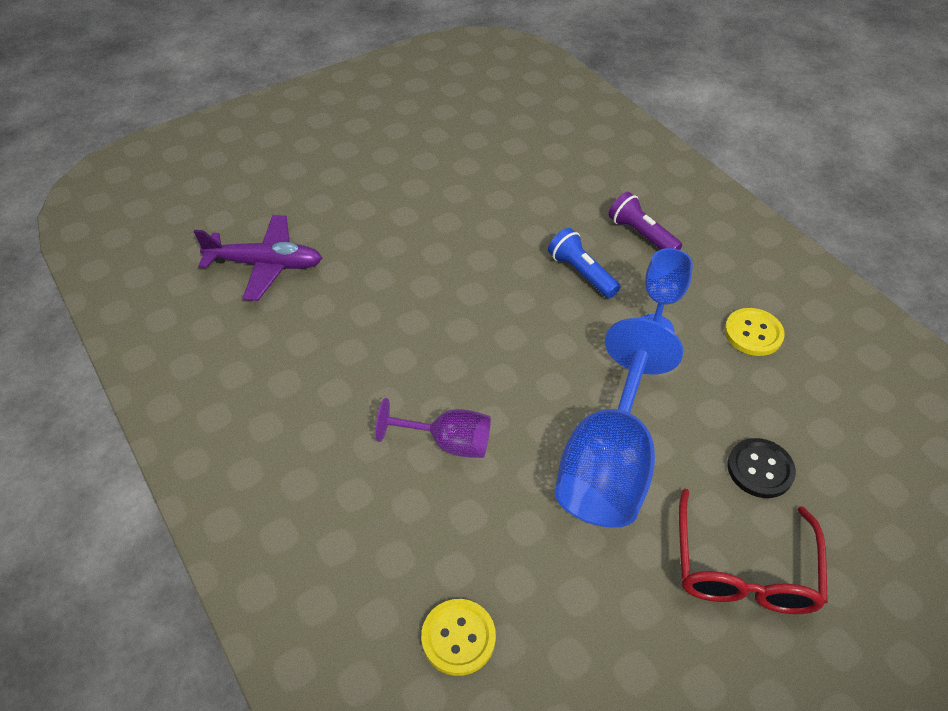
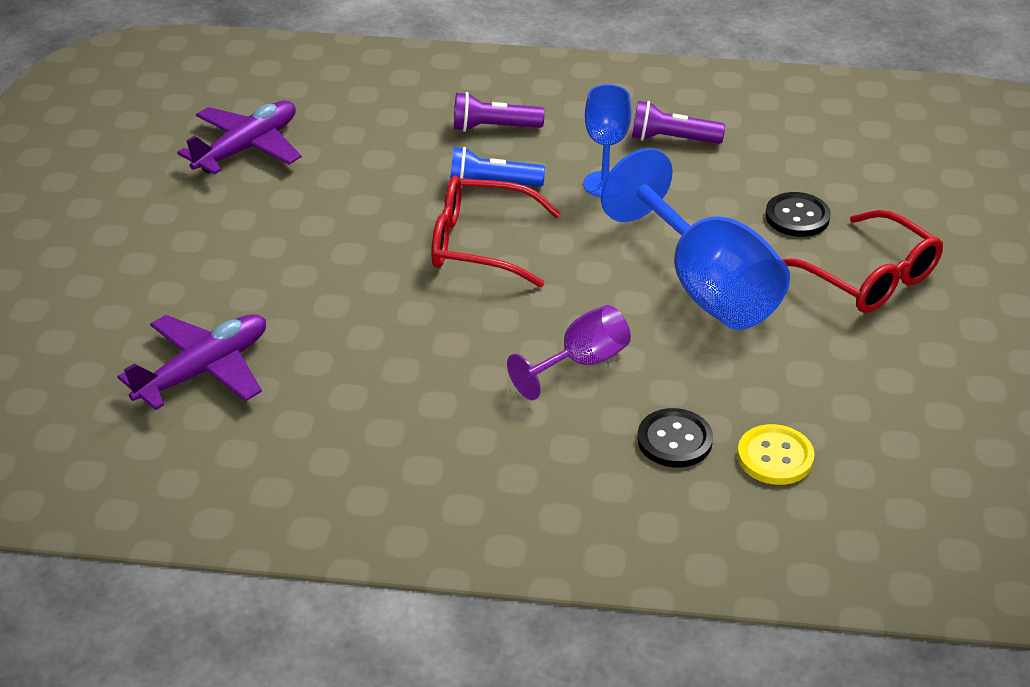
camera: 50 degrees left, 10 degrees down
(418, 555) = (674, 440): none -> black button
(483, 147) = (247, 148): none -> purple plane
(514, 308) = (480, 244): none -> red glasses
(753, 333) = (672, 139): yellow button -> purple flashlight

